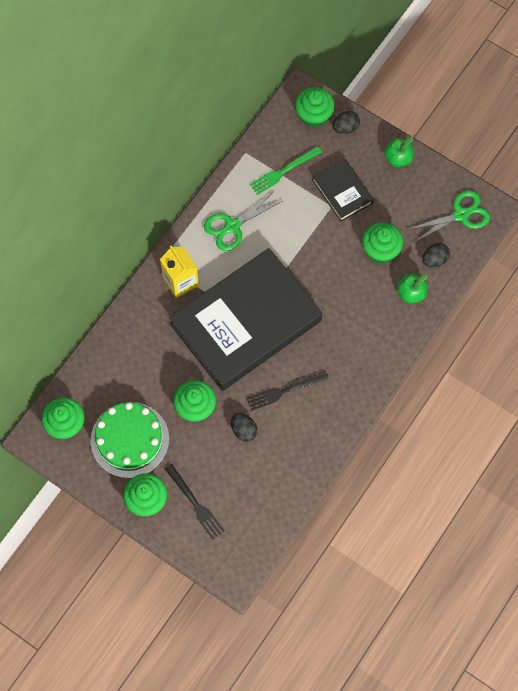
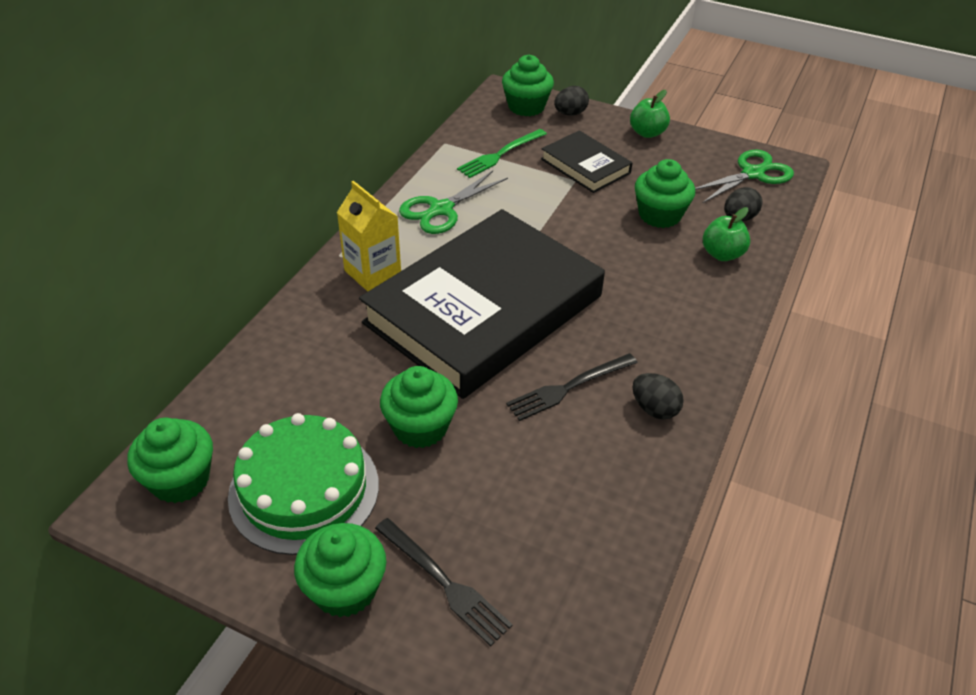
camera: 10 degrees left, 25 degrees down
(244, 430) = (513, 451): black egg -> black egg (654, 409)

